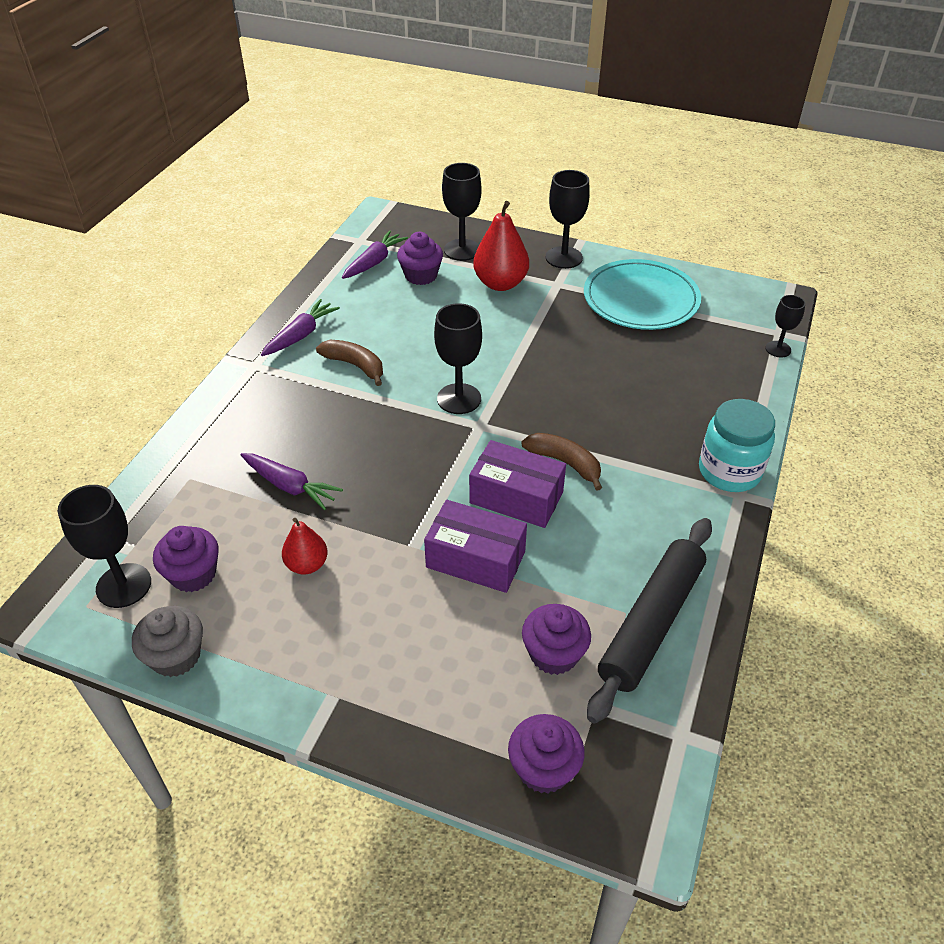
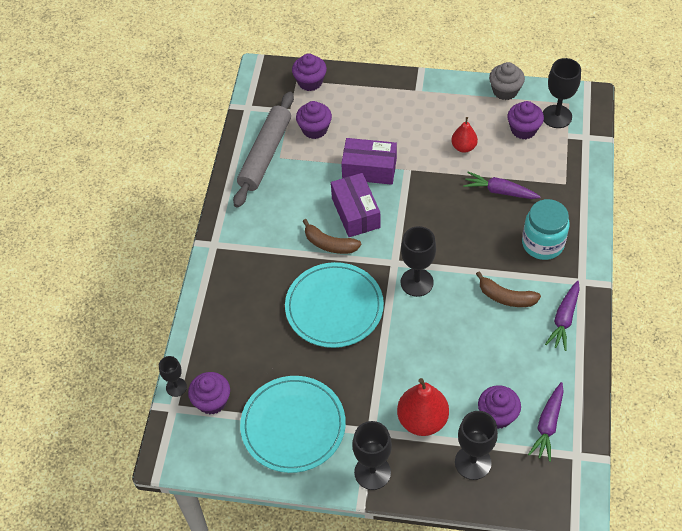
camera: 170 degrees right, 10 degrees up
(516, 497) = (355, 213): purple box -> purple box turned 60 degrees clockwise
(574, 391) = (334, 307): none -> turquoise plate
(651, 623) = (265, 154): black rolling pin -> grey rolling pin
(729, 471) = (220, 260): turquoise jar -> turquoise jar (542, 243)
(733, 331) = (212, 401): none -> purple cupcake

